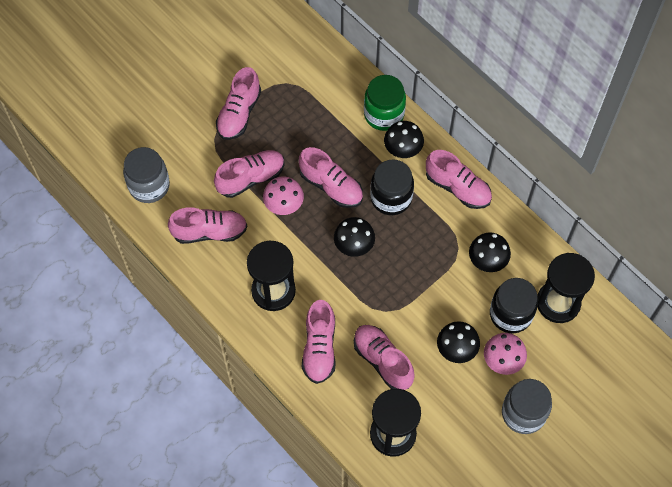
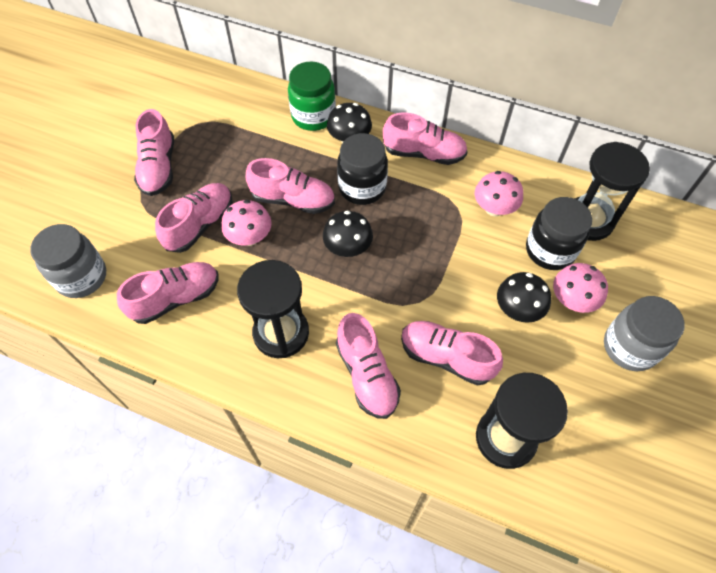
camera: 25 degrees left, 5 degrees down
(487, 260) = (494, 208): black mushroom -> pink mushroom

